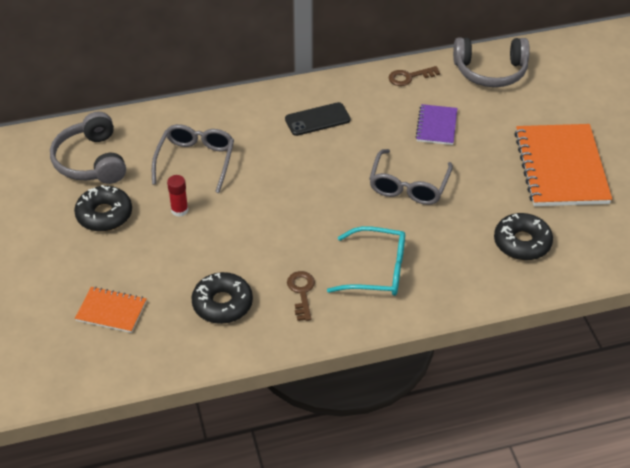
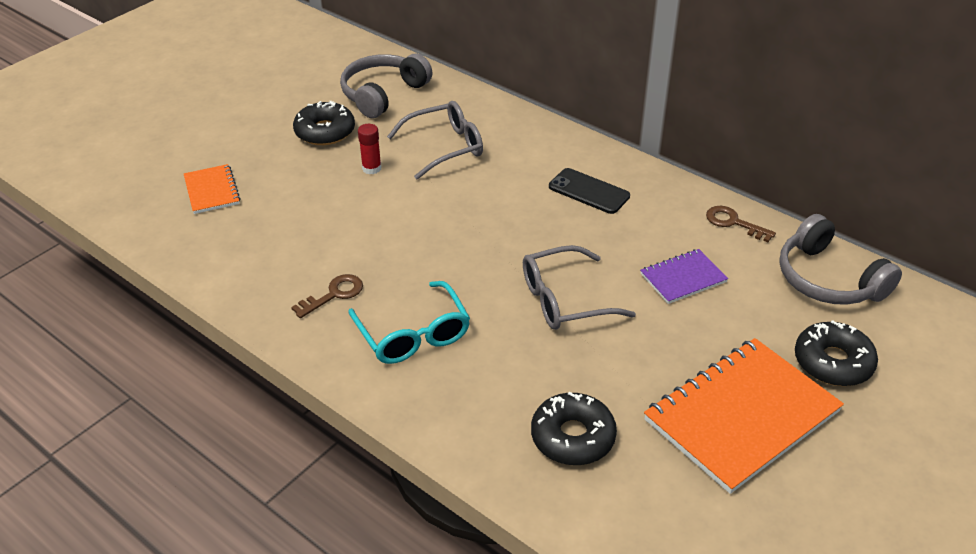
camera: 55 degrees right, 5 degrees down
(222, 304) = (274, 250): black donut -> black donut (833, 362)

